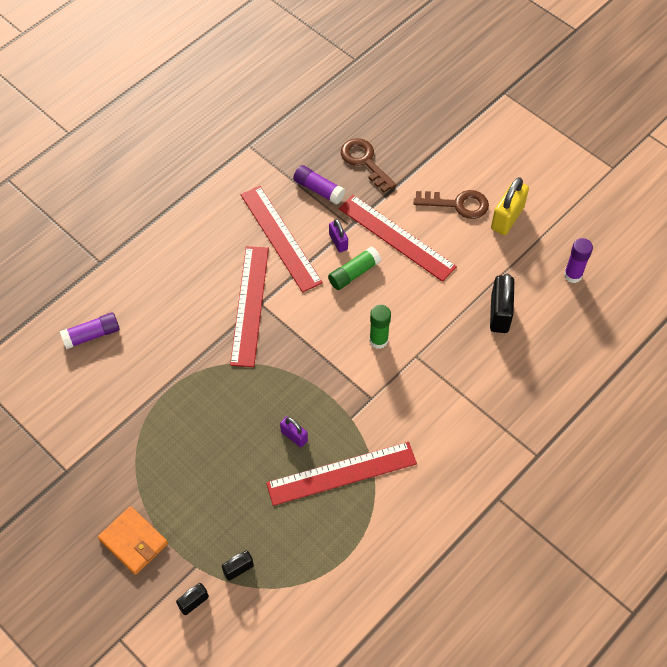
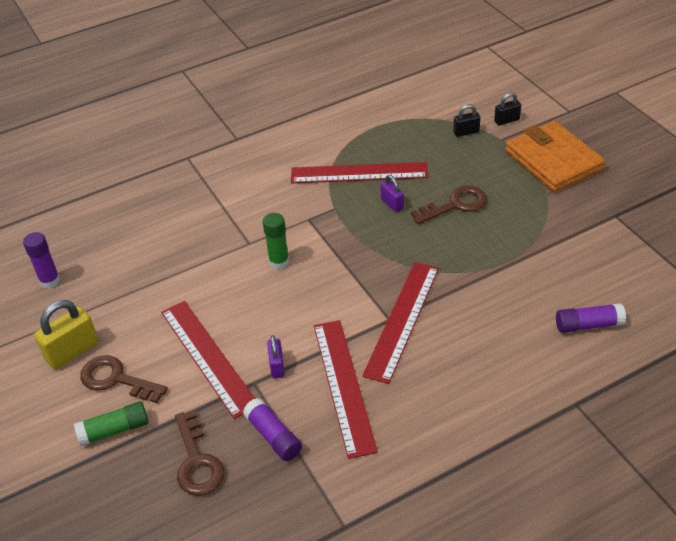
camera: 160 degrees left, 15 degrees down
(133, 541) = (553, 160): orange wallet -> orange wallet, size x1.61
(229, 449) = (456, 205): none -> brown key
(354, 273) = (274, 329): green glue stick -> green glue stick (114, 430)
(499, 313) = (146, 262): black padlock -> none

